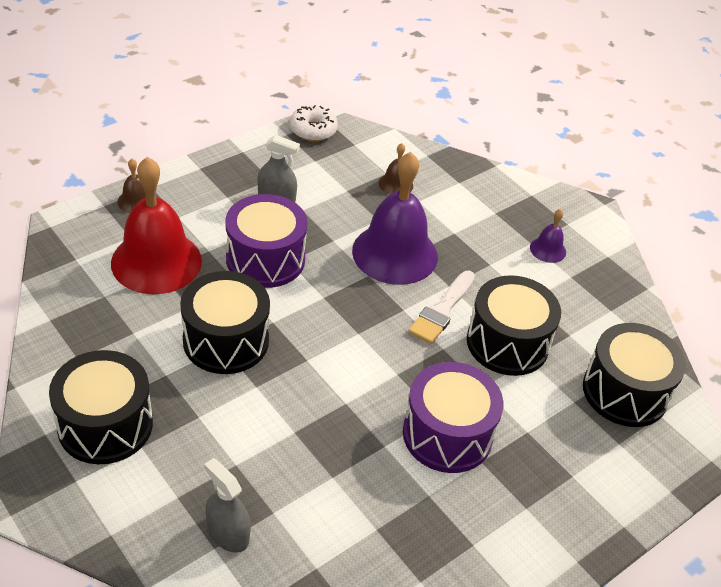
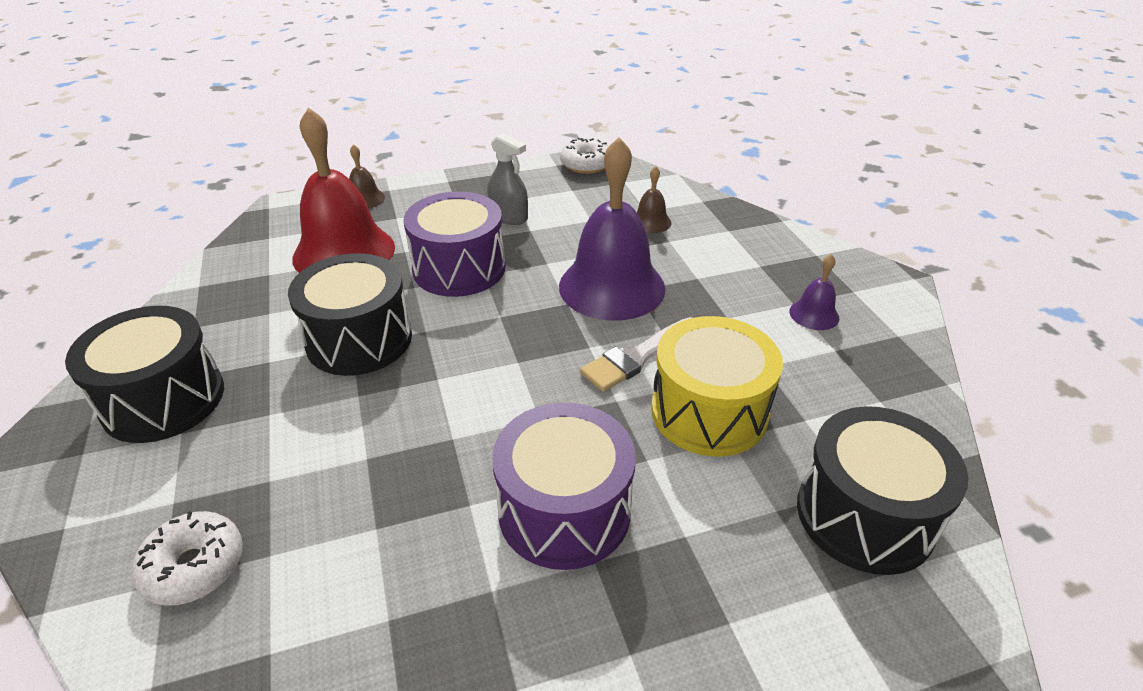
camera: 25 degrees right, 5 degrees down
(228, 533) = (194, 566): grey spray bottle -> white donut
(507, 343) = (709, 411): black drum -> yellow drum

